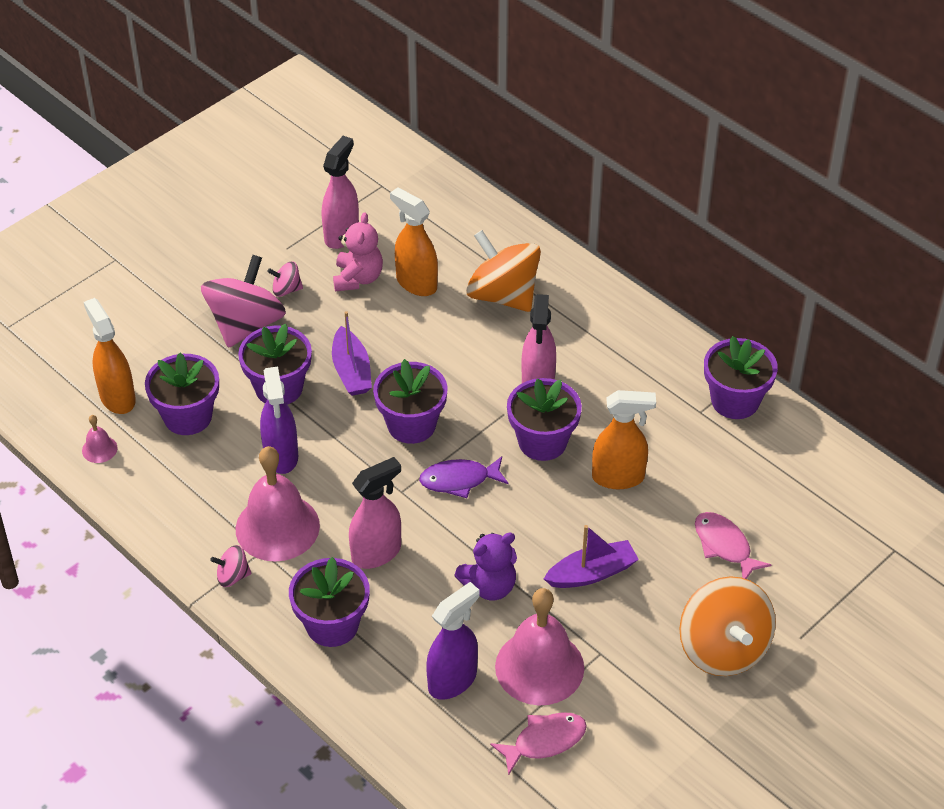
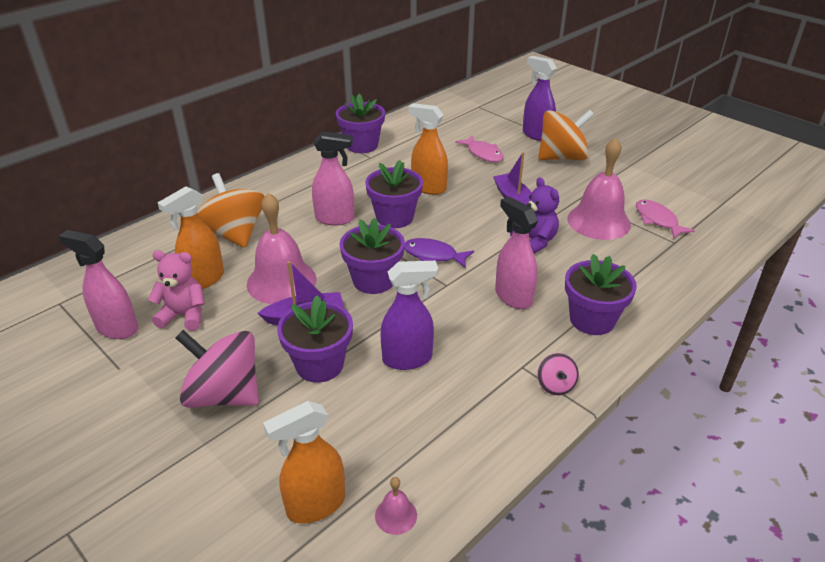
camera: 90 degrees left, 10 degrees down
(188, 416) = (351, 435): purple flower pot -> none
(277, 527) = (493, 357): pink bell -> pink bell (281, 281)
(286, 290) = (182, 365): pink spinning top -> none
(453, 680) = (623, 258): purple spray bottle -> purple spray bottle (536, 135)
(459, 480) = (433, 255): purple fish -> purple fish turned 120 degrees clockwise
(503, 295) = (234, 234): orange spinning top -> orange spinning top turned 105 degrees clockwise
(618, 477) = (428, 188): orange spray bottle -> orange spray bottle turned 60 degrees counterclockwise
(724, 546) = (483, 154): pink fish -> pink fish turned 90 degrees counterclockwise

